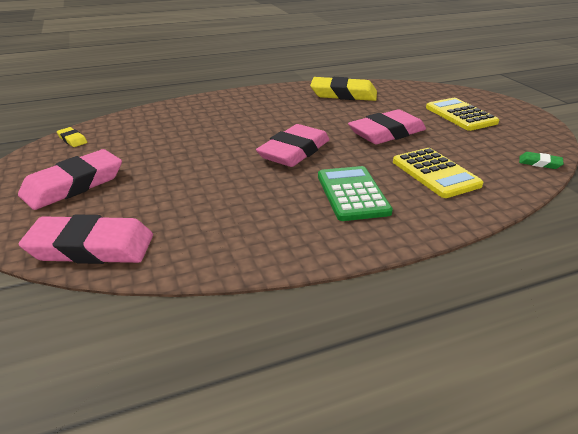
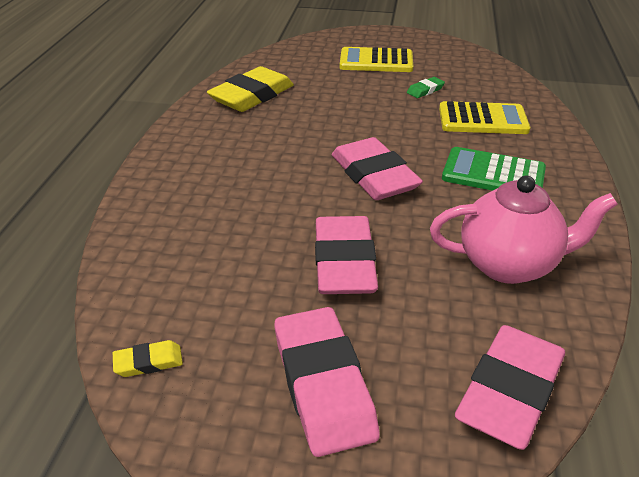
camera: 60 degrees left, 5 degrees up
(232, 223) = (509, 264): none -> pink teapot
(387, 133) = (379, 110): pink eraser -> pink eraser (344, 262)
(539, 163) = (497, 71): green eraser -> green eraser (425, 90)

